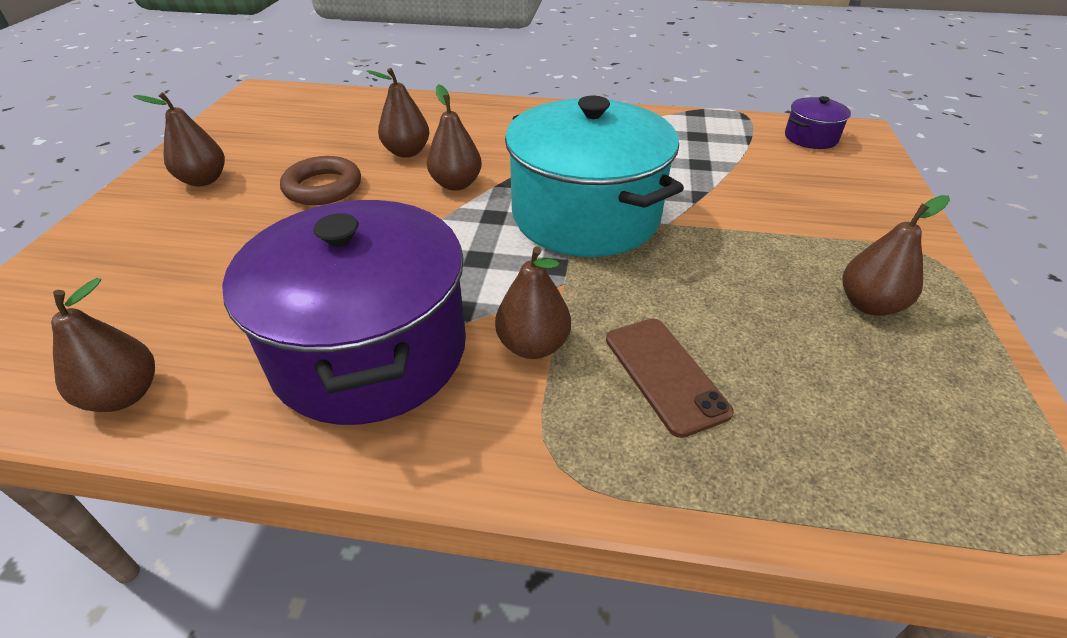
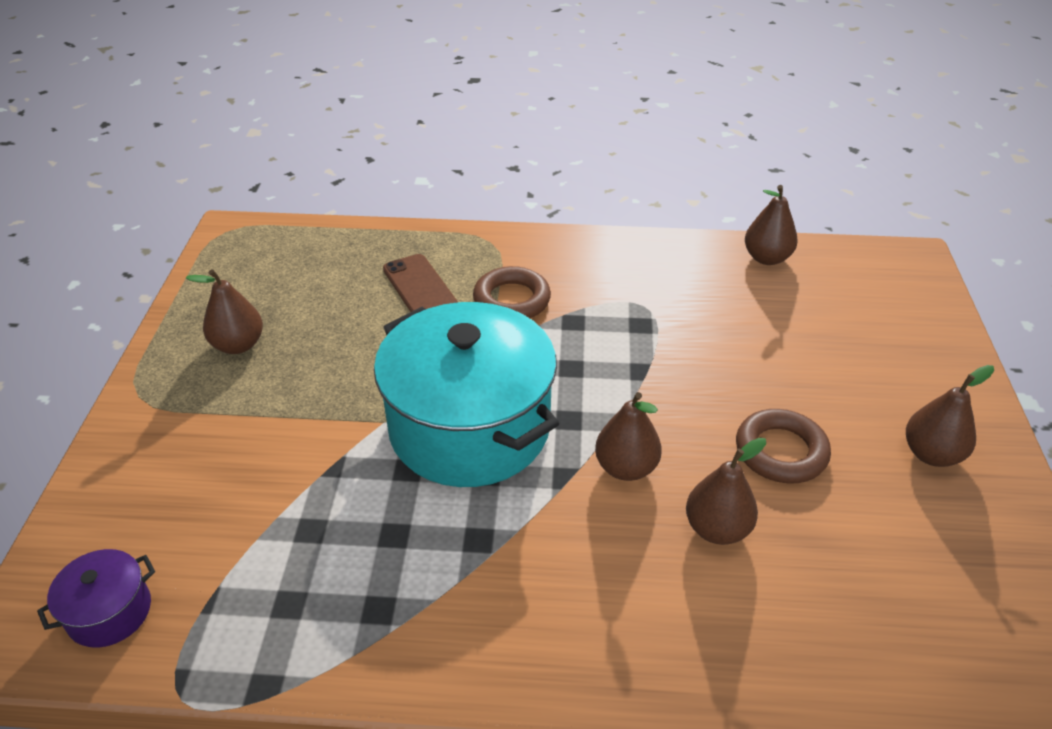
camera: 175 degrees right, 0 degrees up
(370, 351) = (627, 290): purple pot -> none
(533, 345) = (512, 300): brown pear -> brown ring

